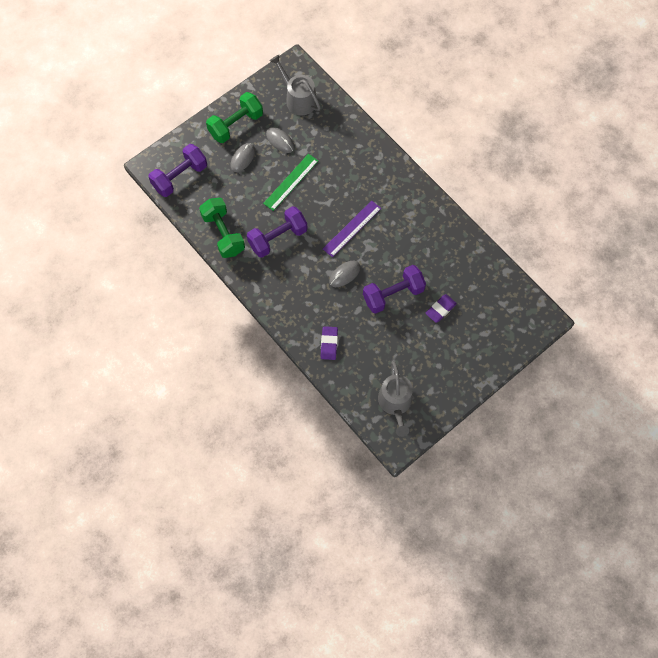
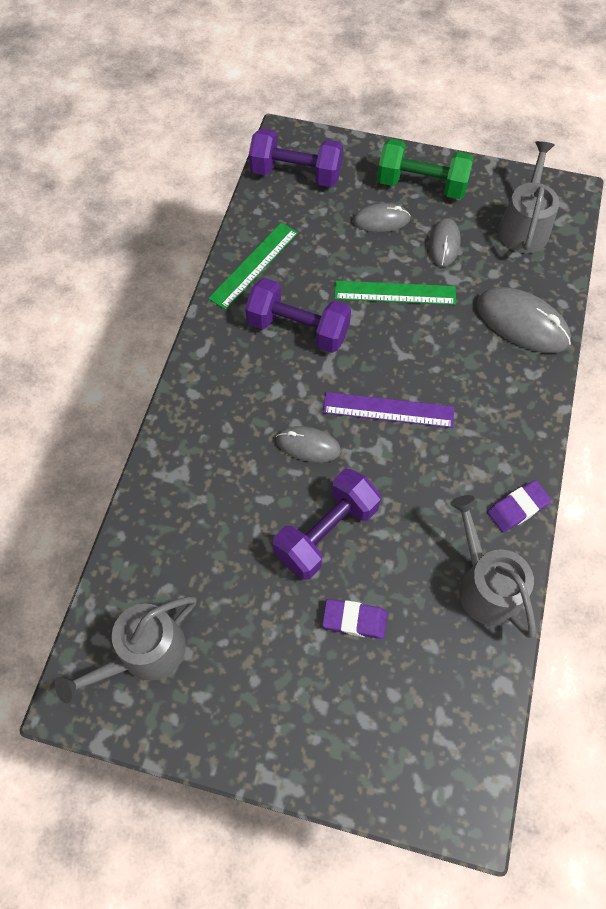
camera: 55 degrees right, 5 degrees down
(223, 234) = (254, 265): green dumbbell -> green ruler
(329, 344) = (181, 494): purple eraser -> purple eraser (518, 508)
(350, 141) = (522, 323): none -> grey mouse
(393, 294) = (326, 533): purple dumbbell -> purple dumbbell turned 75 degrees counterclockwise
(462, 248) = (486, 586): none -> grey watering can

